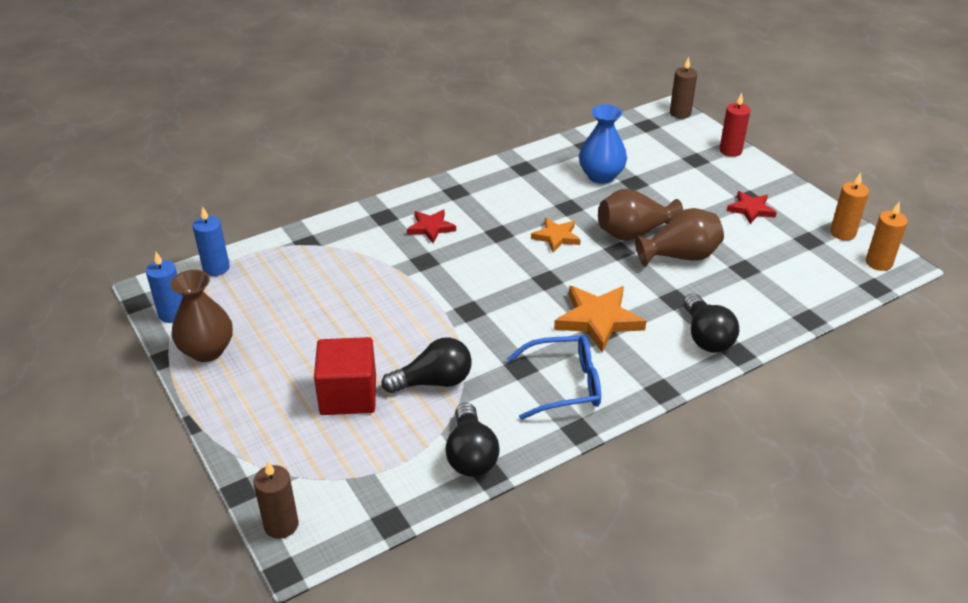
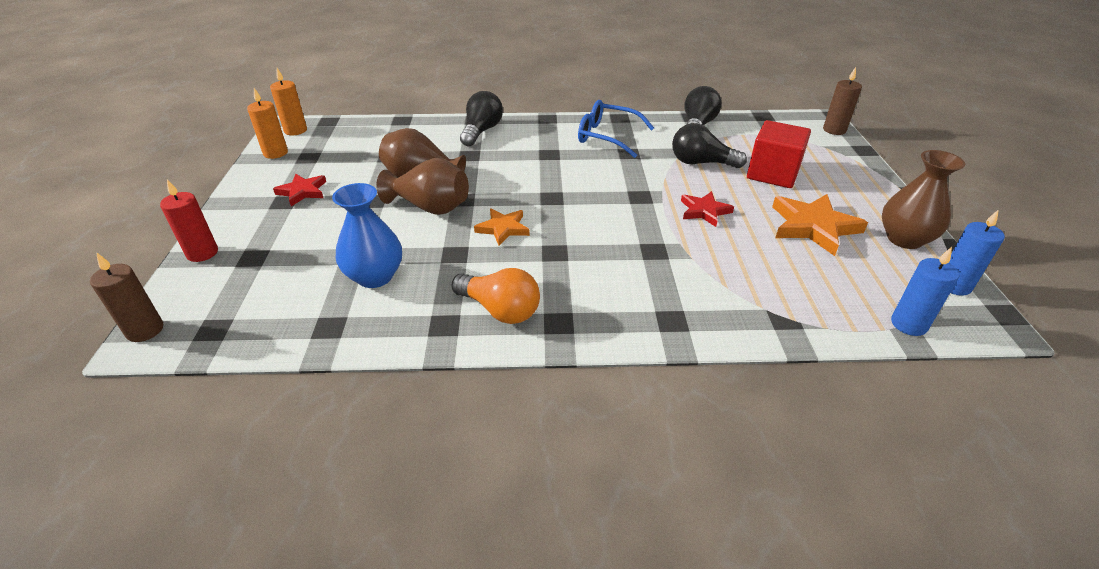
camera: 150 degrees left, 0 degrees up
(431, 228) = (623, 284): red star -> red star (704, 211)
(498, 185) = (500, 310): none -> orange light bulb
(598, 320) = (543, 160): orange star -> orange star (813, 226)

